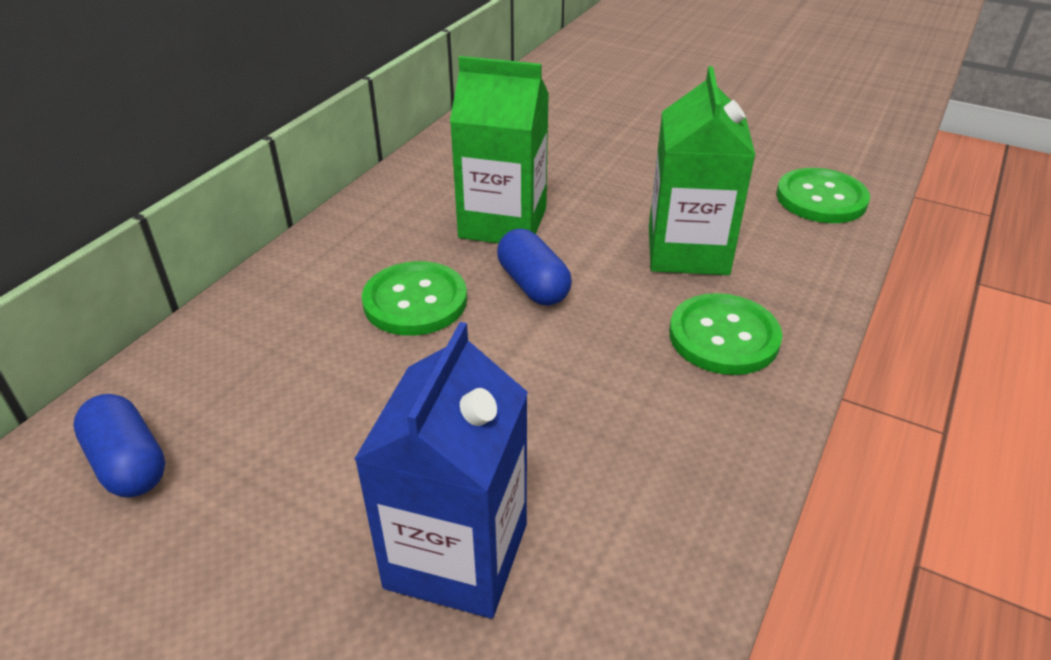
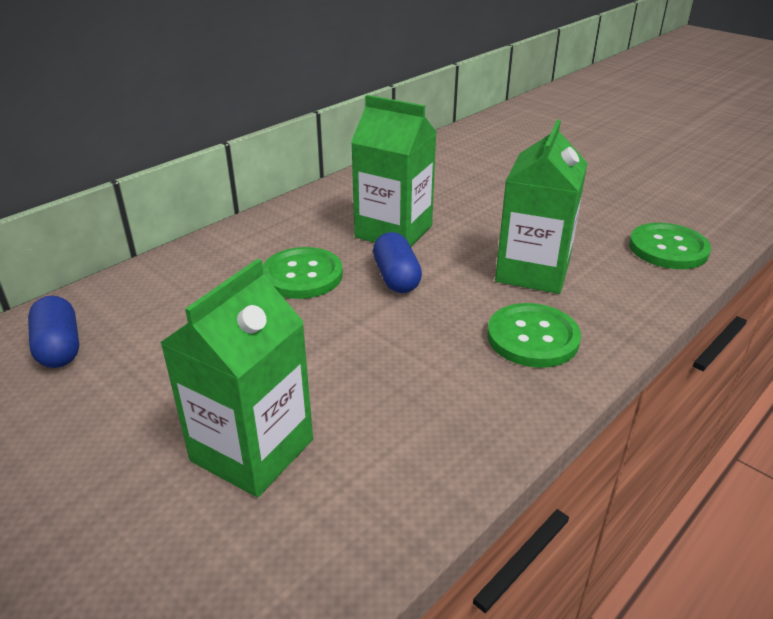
camera: 15 degrees right, 5 degrees down
(457, 555) = (252, 450): blue carton -> green carton

